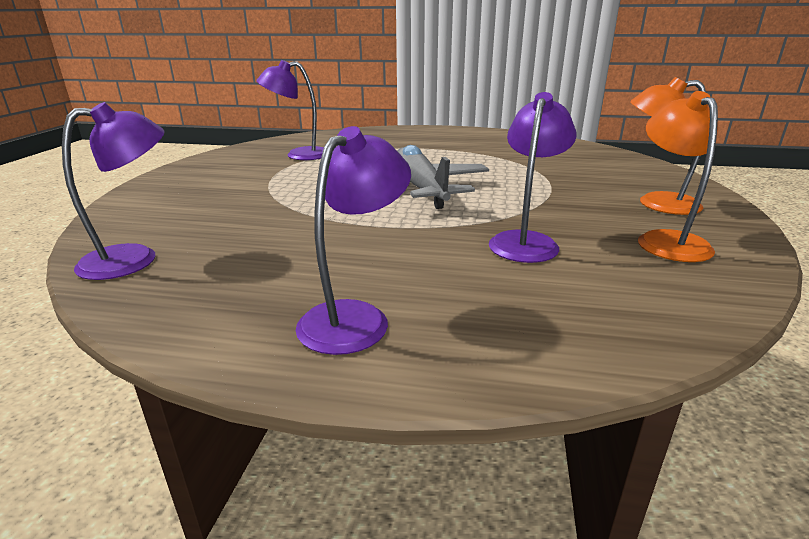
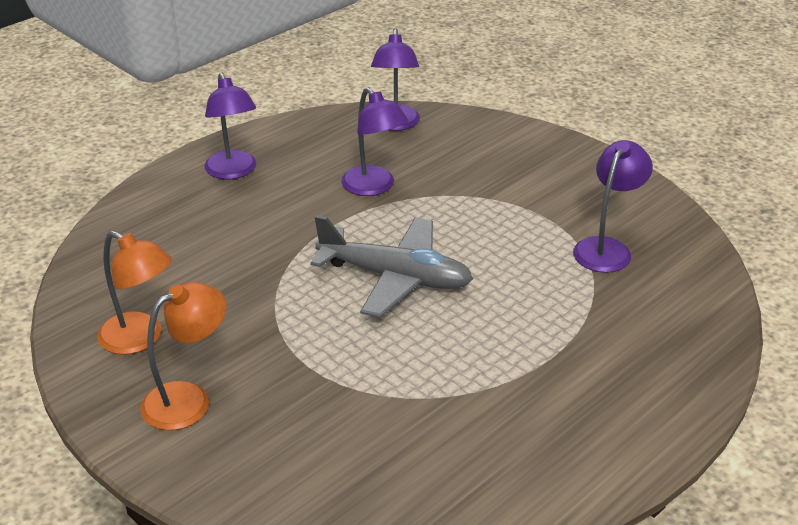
camera: 125 degrees right, 10 degrees up
(526, 241) = (229, 272): purple lamp -> purple lamp (374, 187)

